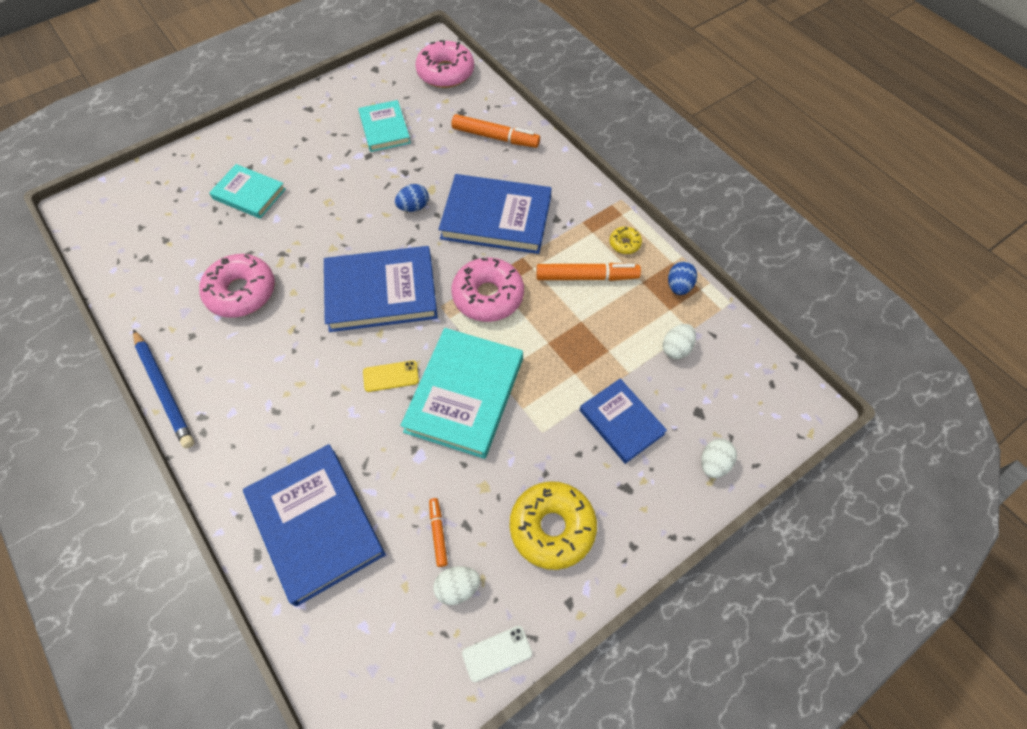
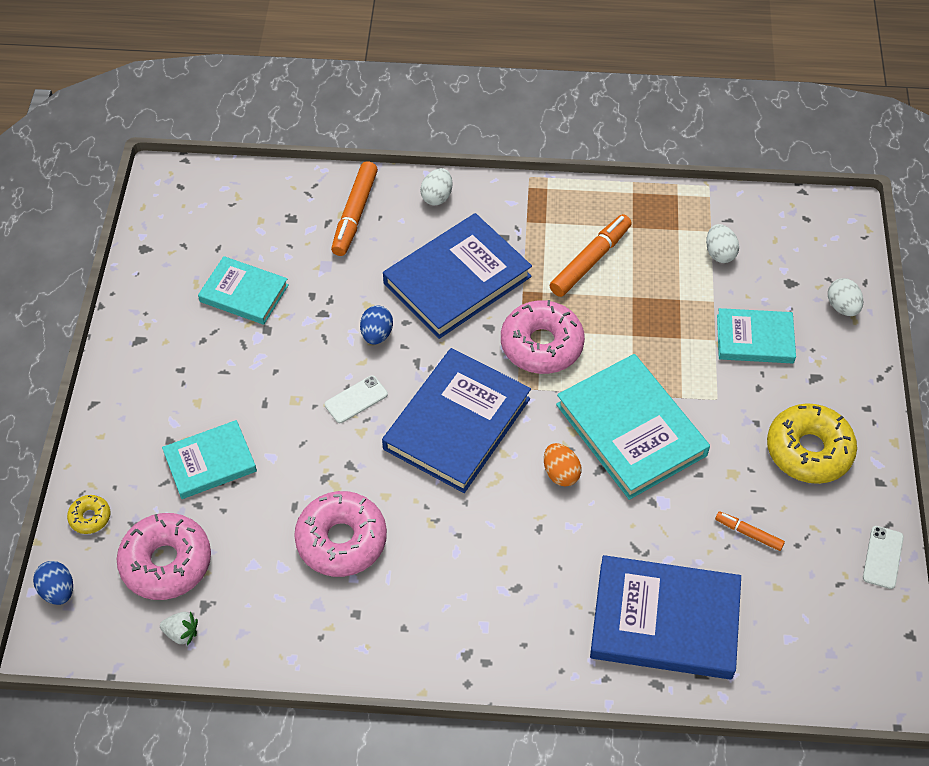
camera: 50 degrees left, 5 degrees down
(118, 260) = (182, 633): none -> white strawberry
(164, 390) = (404, 672): blue pencil -> none
(354, 230) = (356, 399): none -> white phone
(391, 376) = (560, 473): yellow phone -> orange egg
(445, 73) = (220, 195): pink donut -> pink donut (166, 562)
(457, 588) = (808, 550): white egg -> white egg (437, 197)
(495, 137) = (355, 214): orange marker -> orange marker turned 135 degrees clockwise
(621, 422) = (754, 339): blue book -> turquoise book
(624, 243) = (581, 209): yellow donut -> yellow donut (90, 517)
(679, 286) = (661, 206): blue egg -> blue egg (58, 590)

